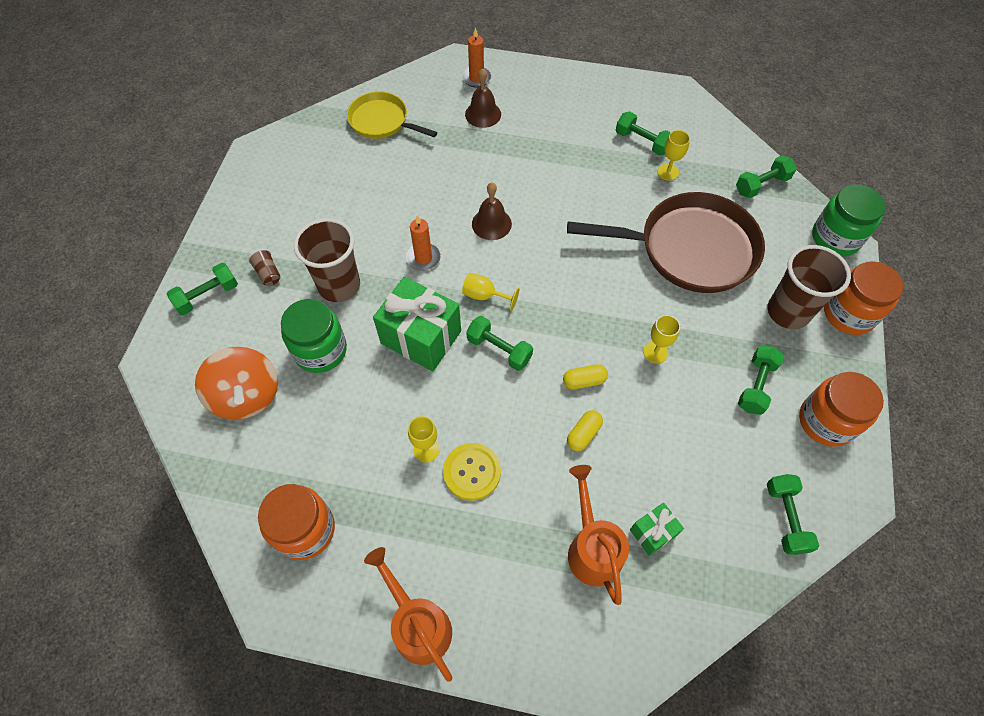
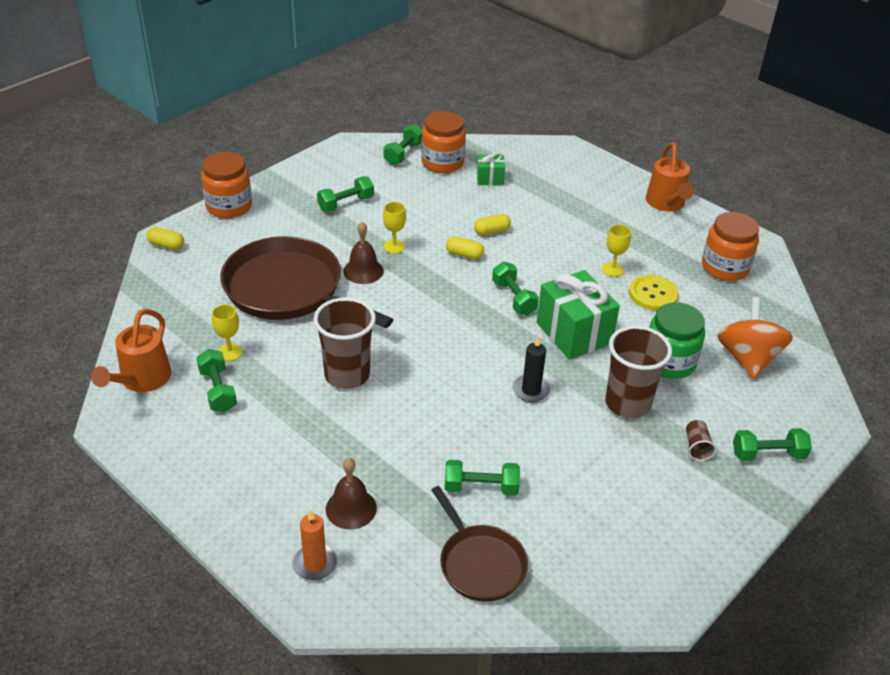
camera: 150 degrees left, 20 degrees down
(381, 121) = (480, 564): yellow pan -> brown pan
(423, 258) = (531, 390): orange candle -> black candle
(472, 472) = (587, 246): yellow button -> yellow button (653, 294)
(484, 295) = (496, 337): yellow goblet -> none
(491, 224) = (442, 388): brown bell -> brown bell (363, 271)
(592, 547) = (533, 188): orange watering can -> orange watering can (141, 380)
(761, 185) = (164, 303): green dumbbell -> green dumbbell (481, 487)
(788, 312) = (269, 225): brown cup -> brown cup (347, 375)
(826, 421) = (324, 173): orange jar -> orange jar (442, 162)
(835, 238) = (166, 245): green jar -> yellow capsule

